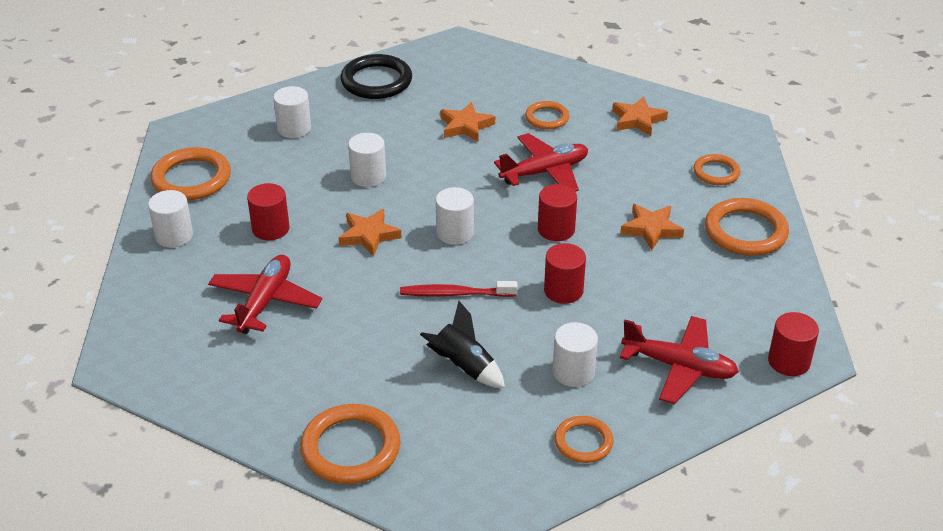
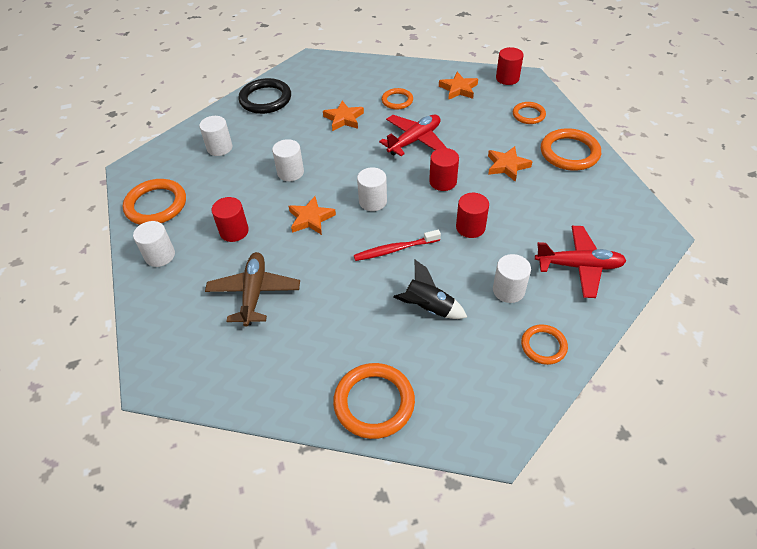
camera: 15 degrees left, 10 degrees up
(265, 302) = (254, 293): red plane -> brown plane
(789, 361) = (648, 242): red cylinder -> red cylinder (507, 78)

